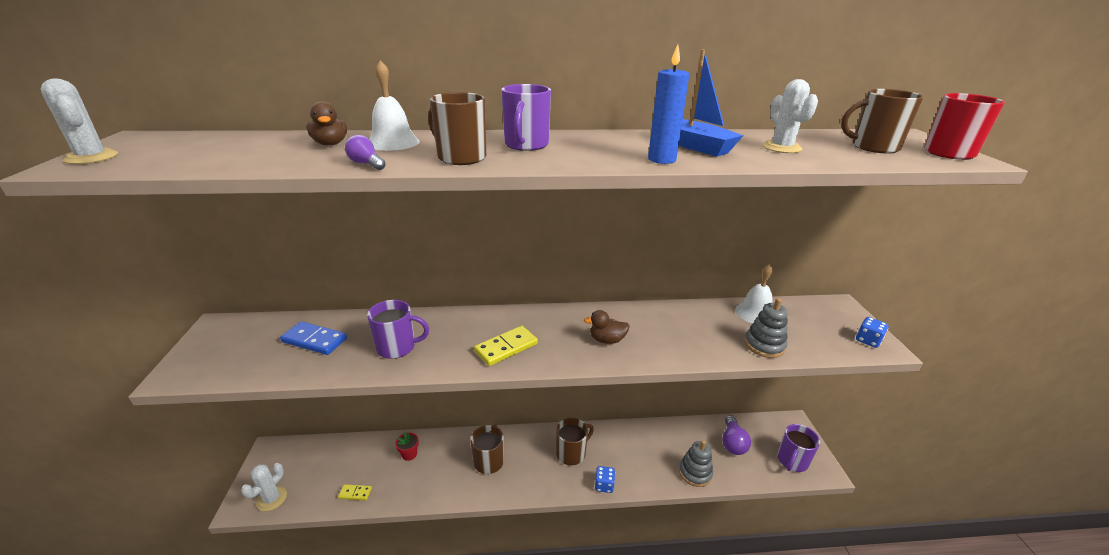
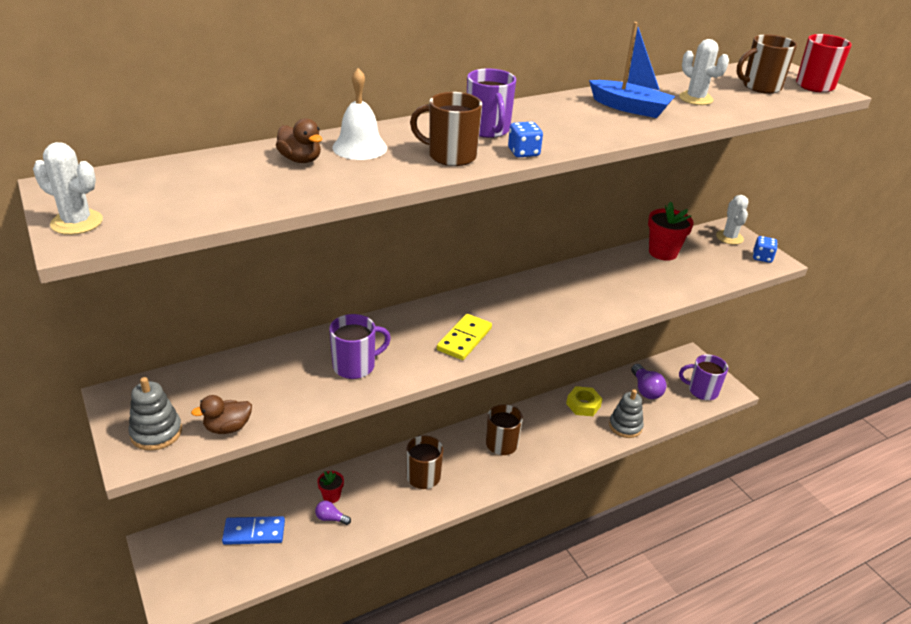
camera: 25 degrees left, 5 degrees up
(272, 499) = (205, 587): white cactus -> white cactus (729, 237)
(314, 340) = (257, 382): blue domino -> blue domino (254, 532)
(355, 493) = (299, 550): yellow domino -> none
(366, 164) = (377, 179): purple light bulb -> purple light bulb (331, 518)
(604, 485) = (549, 462): blue dice -> blue dice (523, 152)
(607, 340) = (551, 309): brown duck -> brown duck (227, 428)
(662, 159) = (618, 129): blue candle -> none
(664, 440) = (583, 405): none -> yellow nut
(755, 313) = (663, 252): white bell -> red flower pot
(764, 345) = (686, 281): grey stacking toy -> grey stacking toy (156, 433)
(792, 461) = (702, 391): purple mug -> purple mug turned 90 degrees clockwise

